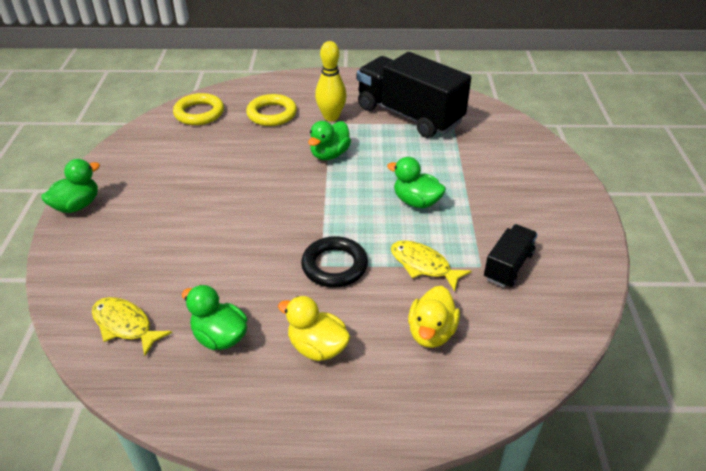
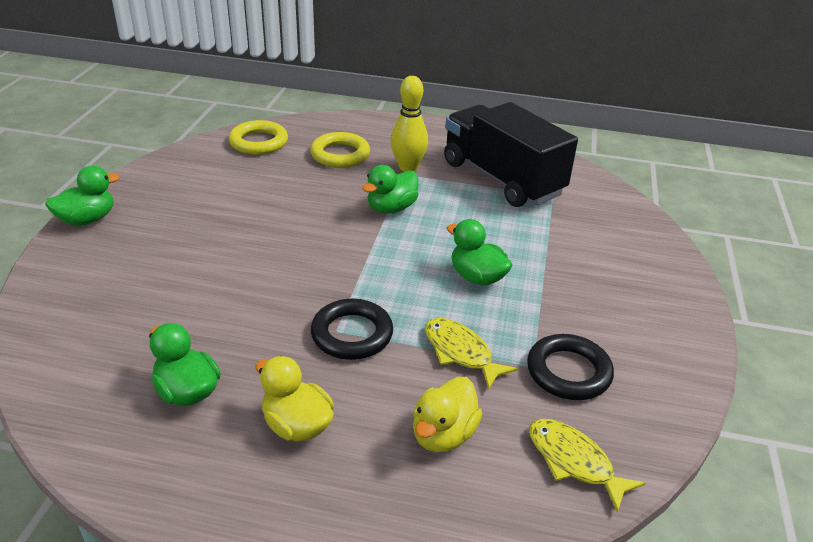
camera: 10 degrees right, 5 degrees down
(125, 325) = (85, 358): yellow fish -> yellow fish (573, 461)
(508, 266) = (568, 372): black truck -> black ring

